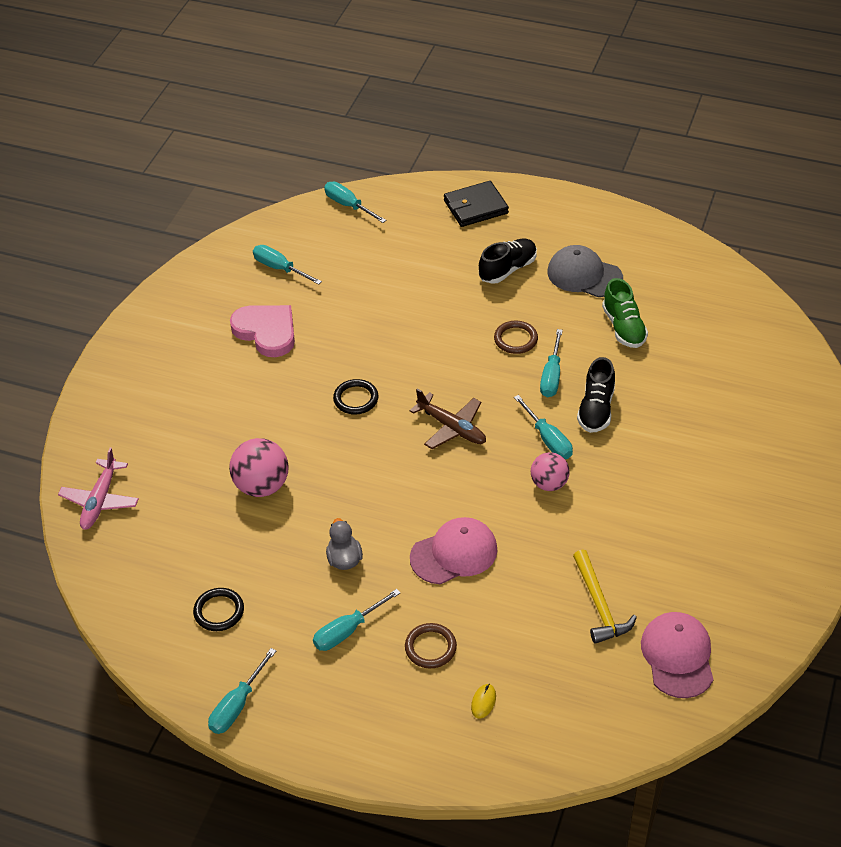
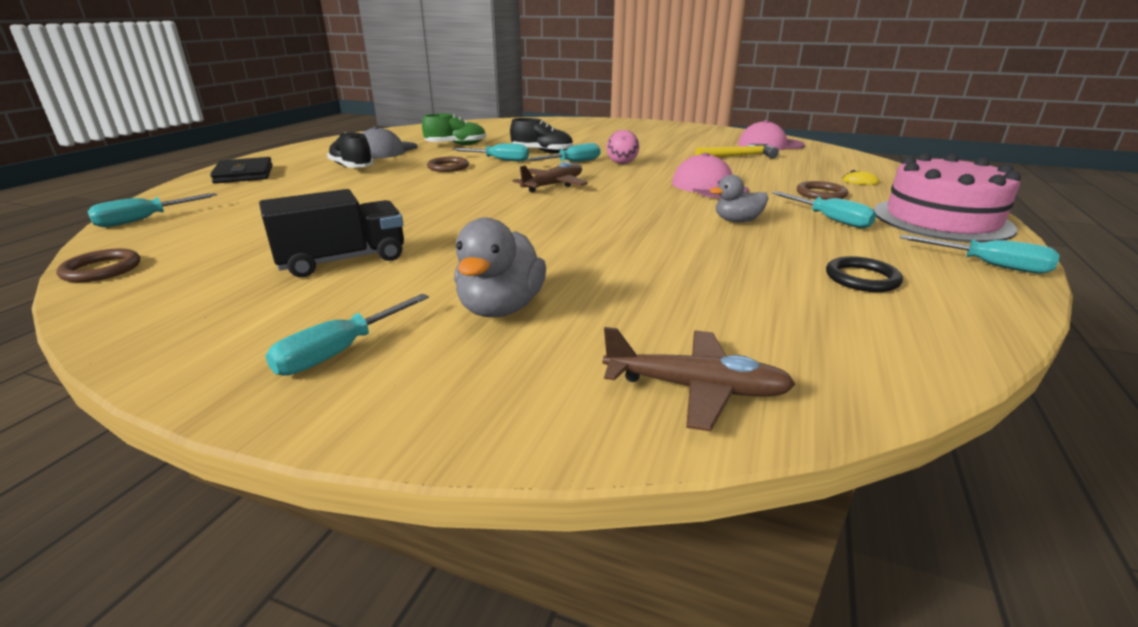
camera: 90 degrees left, 20 degrees down
(100, 500) = (695, 388): pink plane -> brown plane
(191, 419) = (501, 308): none -> grey duck
(257, 231) = (102, 269): none -> brown ring
(262, 486) = (638, 258): pink ball -> none
(266, 331) = (342, 260): pink heart -> black truck
(279, 268) = (214, 254): turquoise screwdriver -> turquoise screwdriver (339, 352)
(347, 723) = (941, 219): none -> pink cake
(356, 399) = (499, 216): black ring -> none

